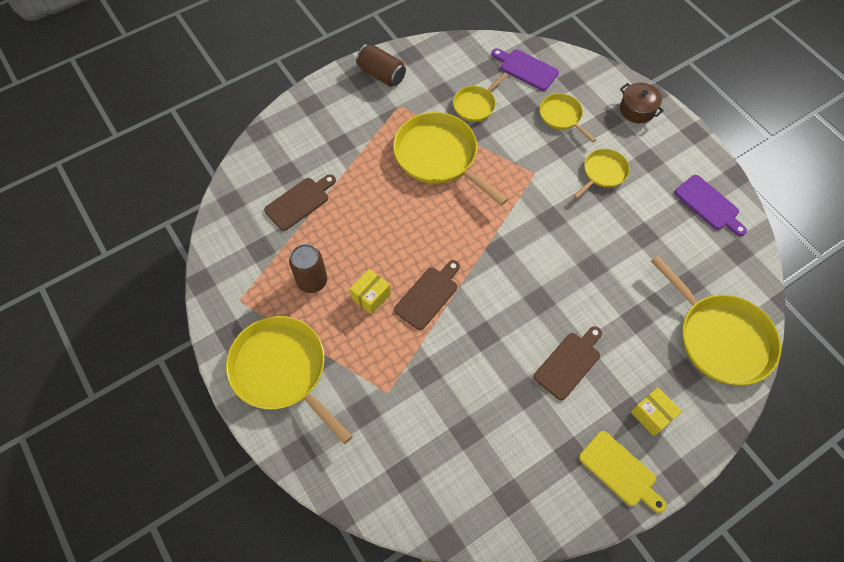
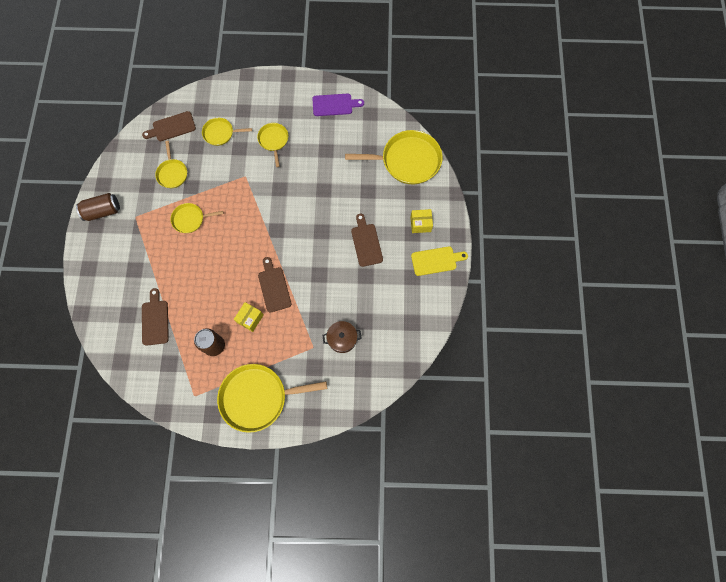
camera: 55 degrees left, 10 degrees up
(371, 296) = (250, 318): yellow box -> yellow box turned 45 degrees clockwise
(438, 156) = (190, 219): yellow pan -> yellow pan, size x0.53
(526, 69) = (172, 127): purple cutting board -> brown cutting board
(637, 110) = (250, 91): brown pot -> brown pot (342, 339)

